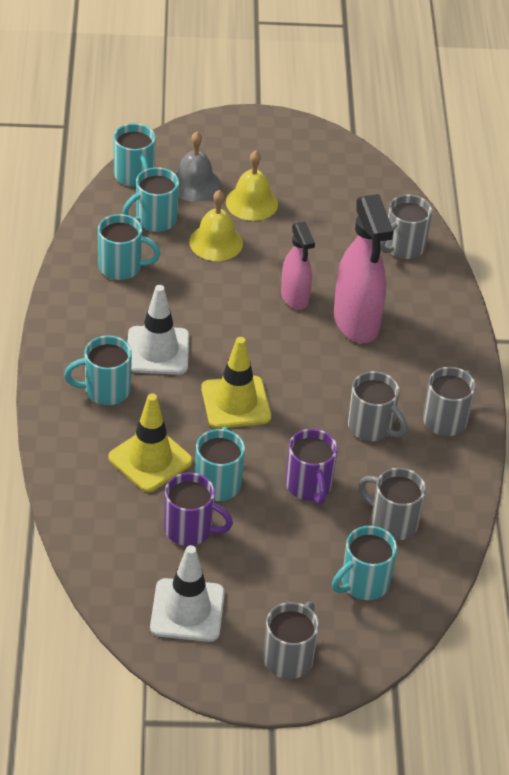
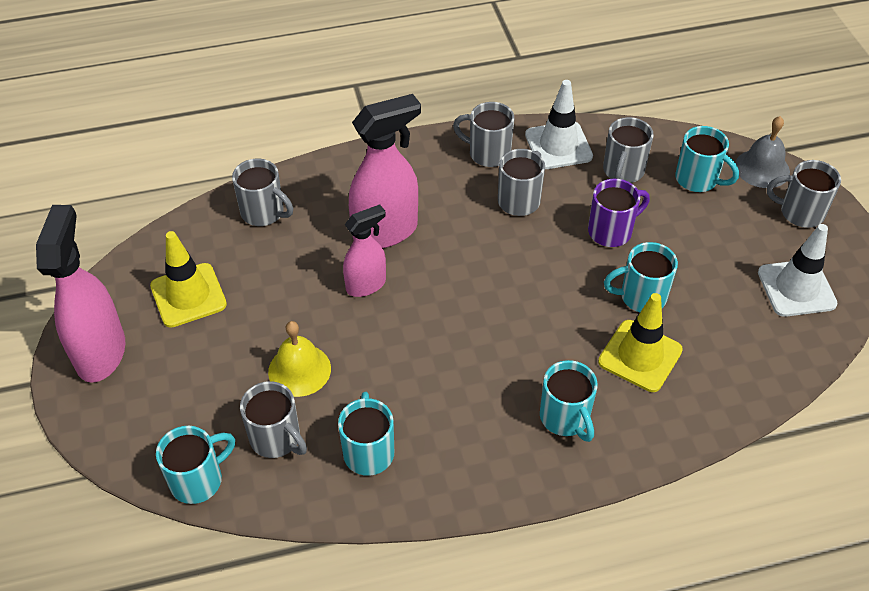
camera: 100 degrees left, 5 degrees up
(154, 220) = (276, 439): turquoise mug -> grey mug
(157, 351) = (489, 385): white traffic cone -> white traffic cone (558, 146)
(190, 529) = (707, 305): purple mug -> none
(194, 184) = (200, 413): grey bell -> grey bell (762, 168)
(236, 402) = (533, 304): yellow traffic cone -> yellow traffic cone (188, 295)
(251, 203) = (222, 350): yellow bell -> none
(273, 139) = (101, 352): none -> pink spray bottle

